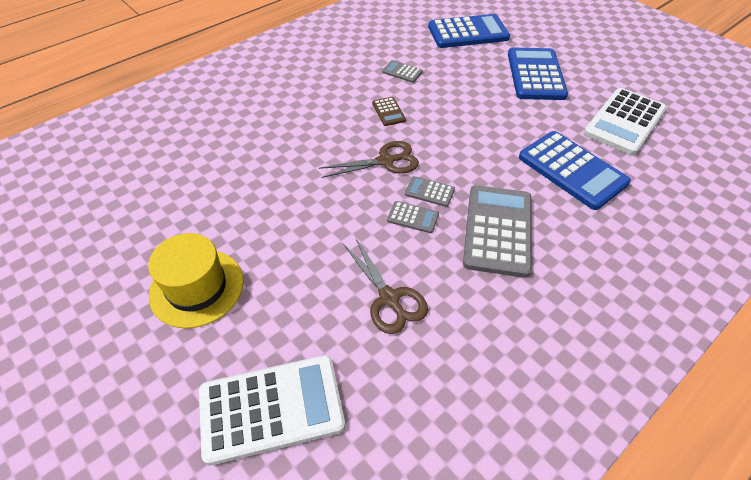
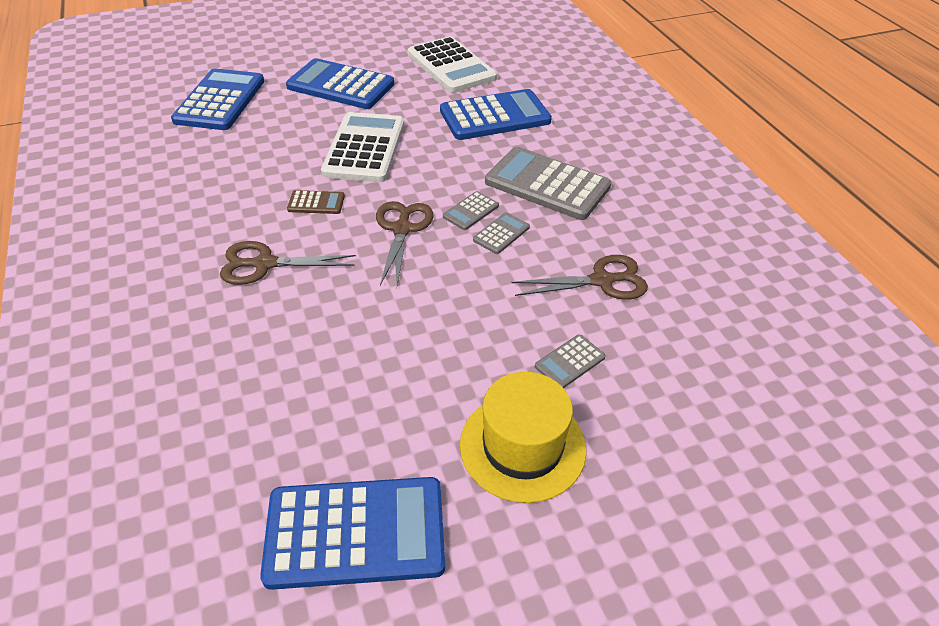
camera: 70 degrees left, 5 degrees down
(118, 224) = (355, 532): none -> blue calculator
(271, 408) = (709, 402): white calculator -> white calculator (364, 148)
(316, 112) = (264, 264): none -> brown scissors
(402, 72) = (248, 171): grey calculator -> grey calculator (570, 362)

